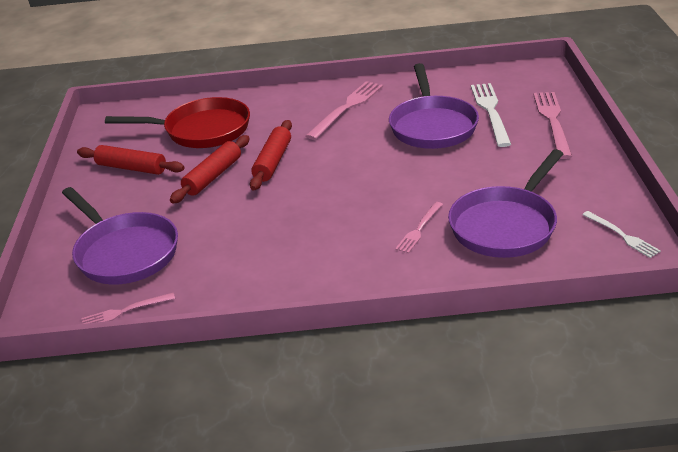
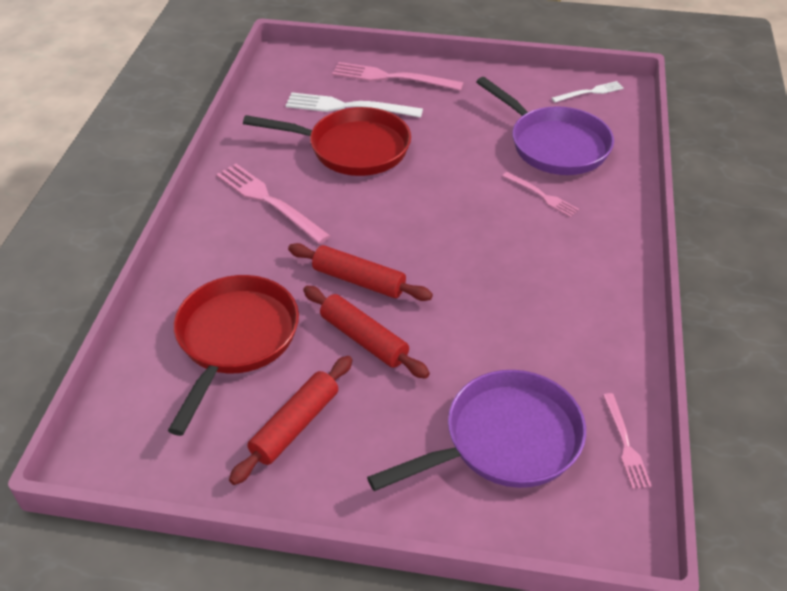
camera: 80 degrees left, 10 degrees up
(432, 126) = (352, 149): purple pan -> red pan

